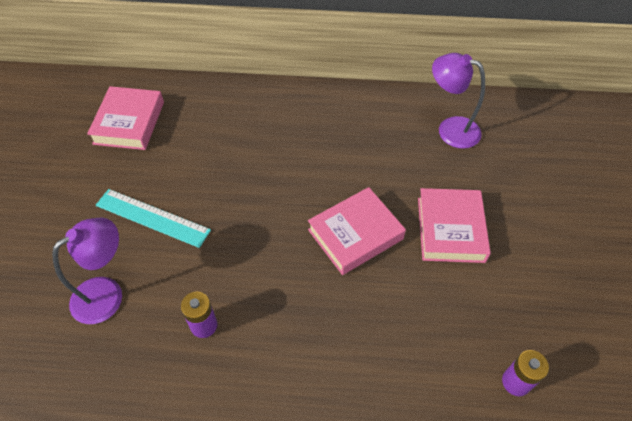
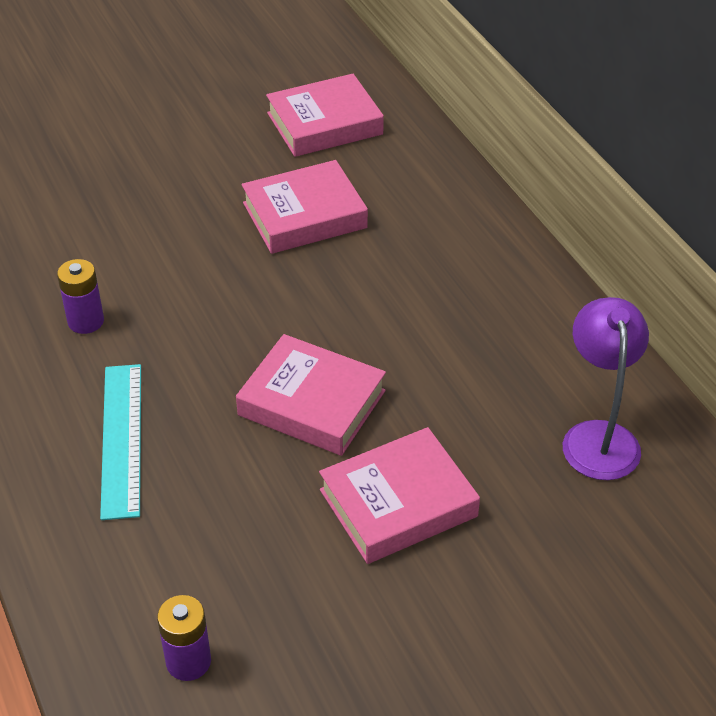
camera: 60 degrees right, 10 degrees down
(107, 293) = (77, 227): purple lamp -> none
(152, 217) = (201, 211): turquoise ruler -> turquoise ruler (122, 439)
(201, 168) = (304, 215): none -> pink book

